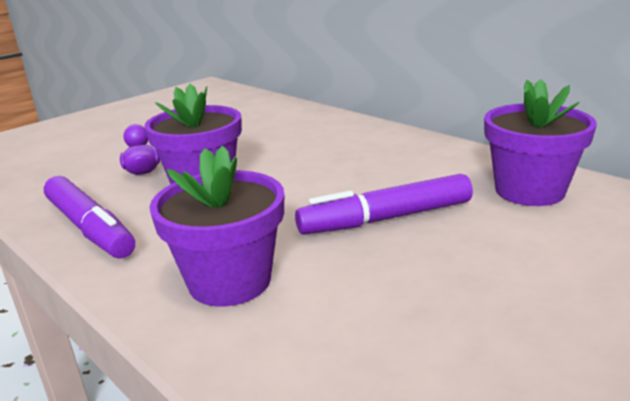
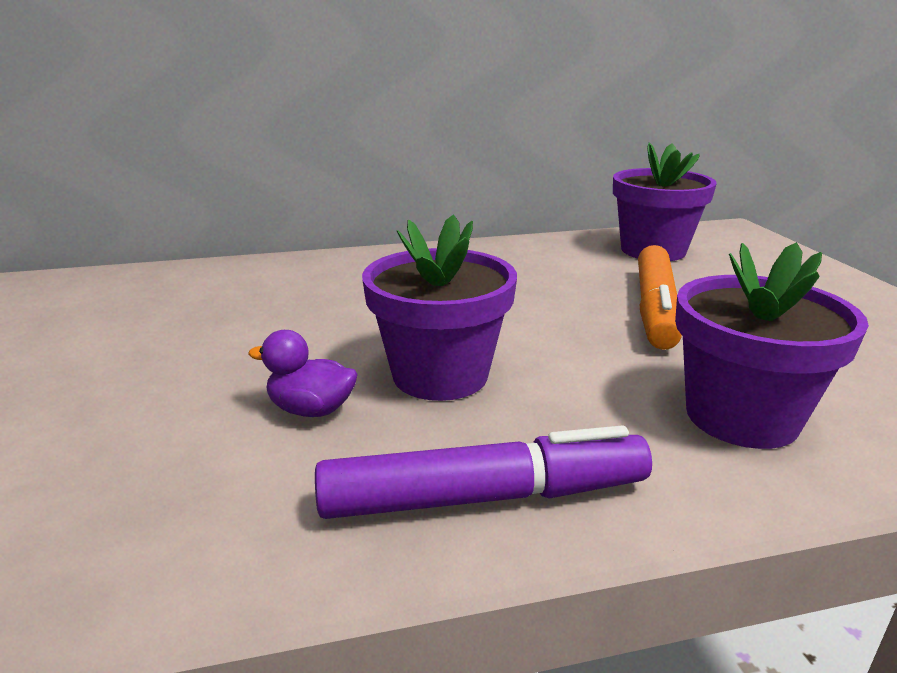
camera: 60 degrees left, 0 degrees up
(386, 219) = (655, 309): purple marker -> orange marker

